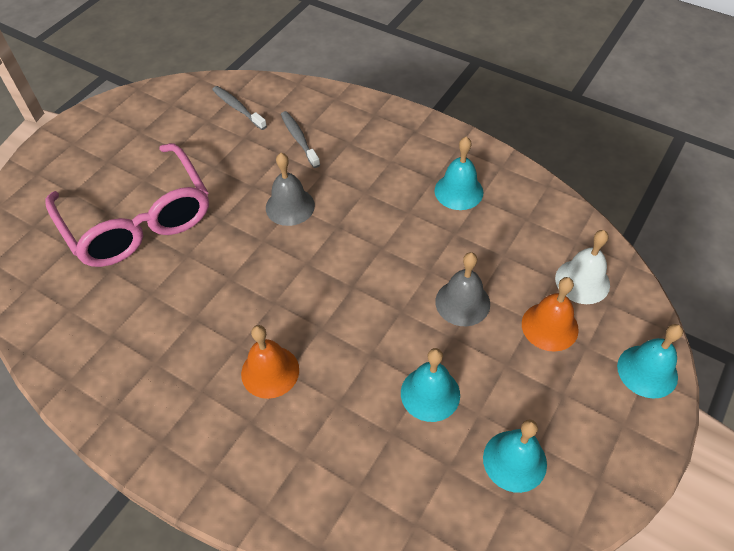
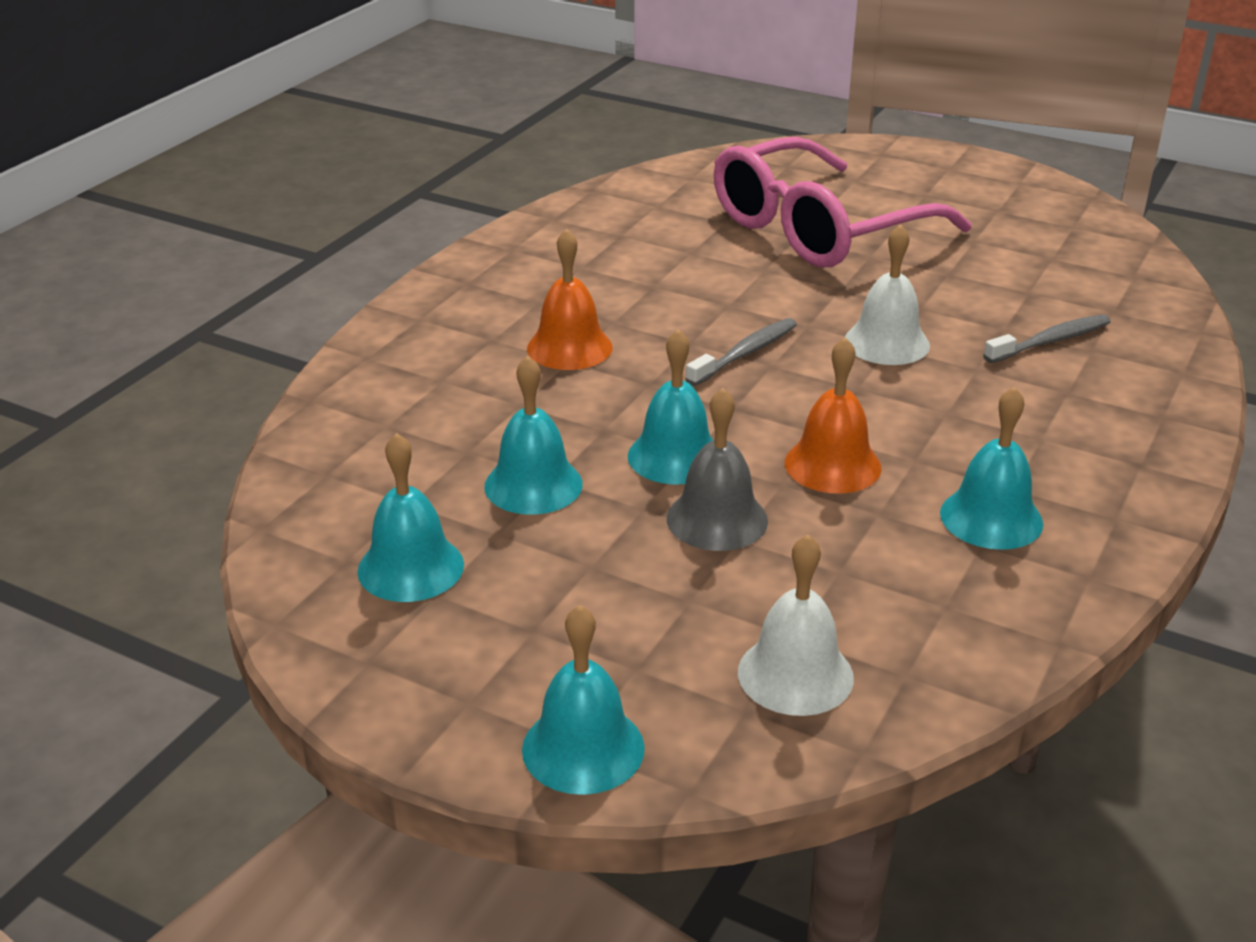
camera: 85 degrees right, 20 degrees down
(238, 108) = (1097, 281): grey toothbrush -> grey toothbrush (745, 353)
(290, 206) = (886, 343): grey bell -> white bell
(402, 318) = (675, 456): none -> turquoise bell
(549, 326) = (677, 622): orange bell -> orange bell (832, 465)

